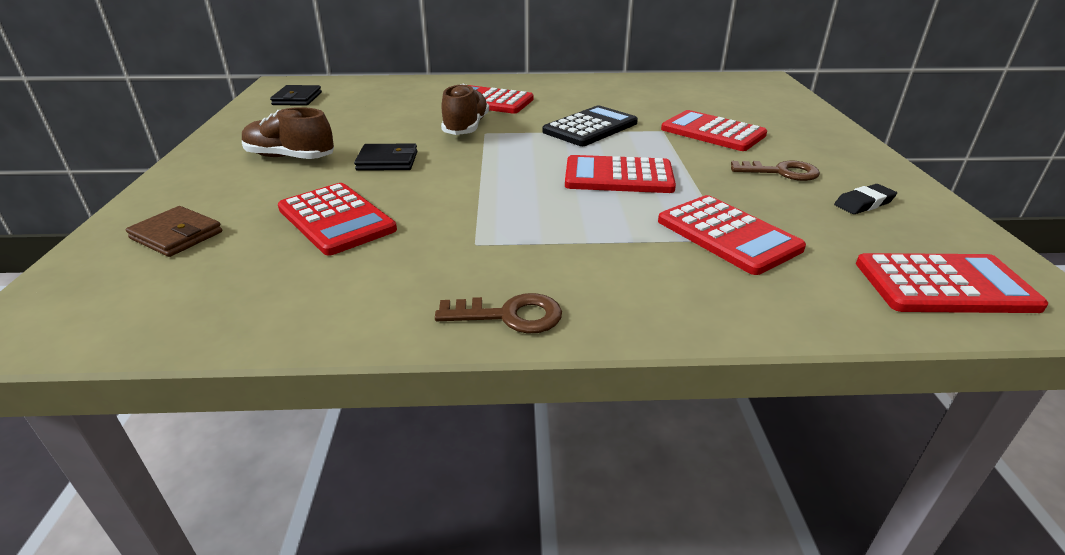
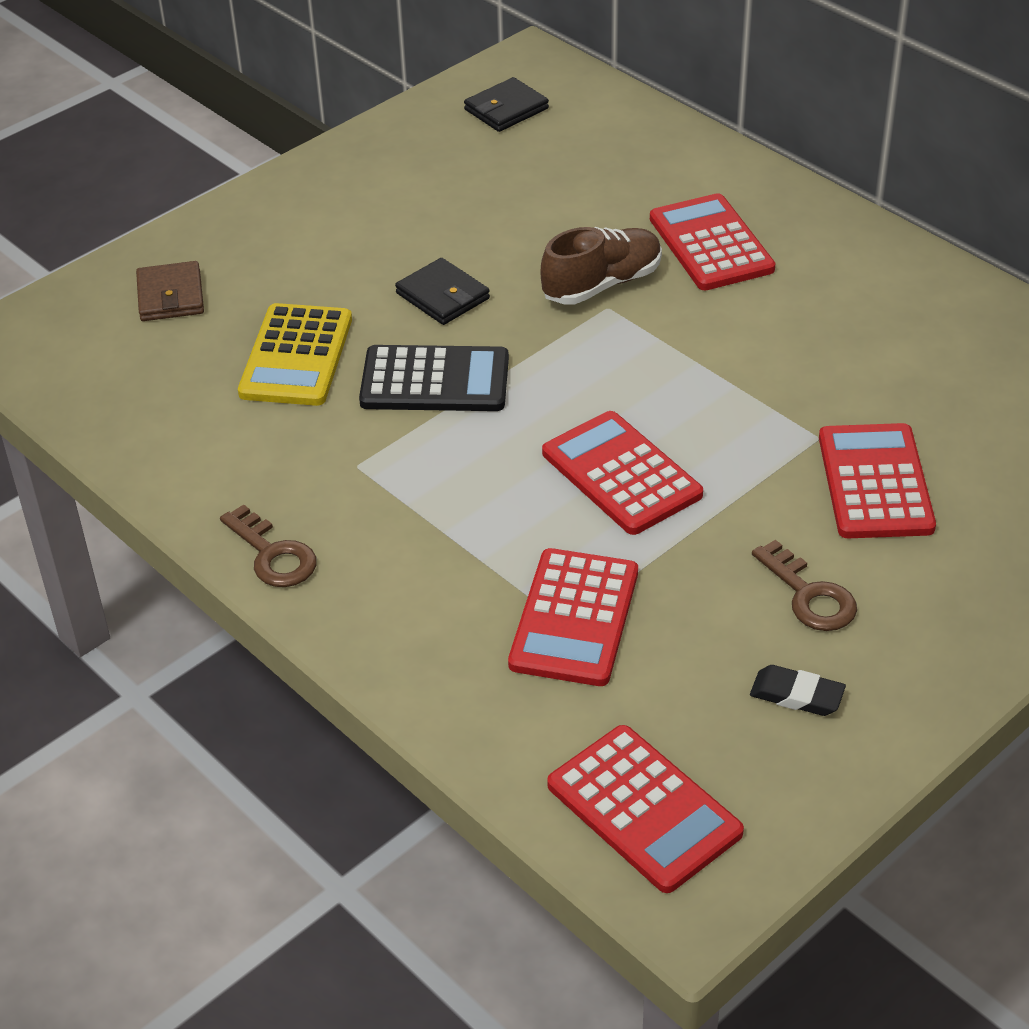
camera: 50 degrees right, 10 degrees up
(290, 157) = (368, 231): brown shoe -> none
(336, 219) = (296, 356): red calculator -> yellow calculator
(590, 127) = (741, 375): black calculator -> black calculator (435, 380)

